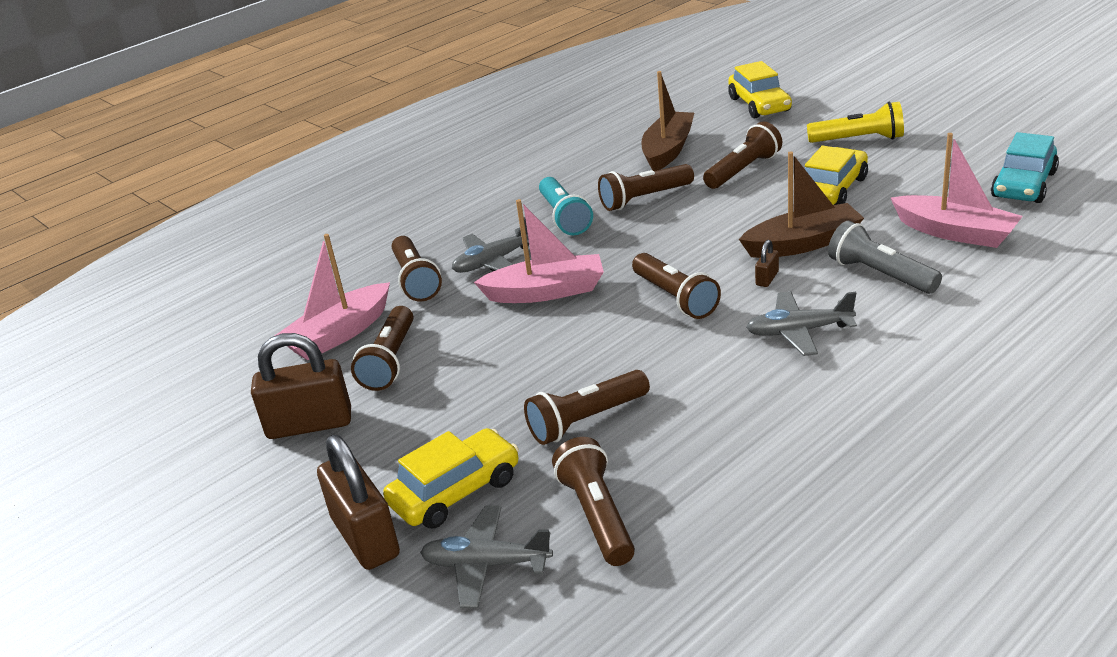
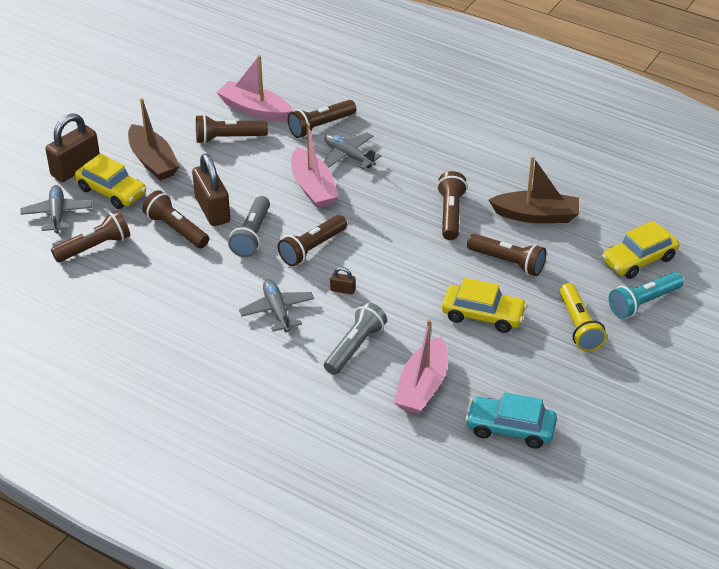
camera: 70 degrees right, 10 degrees up
(309, 424) = (165, 123): brown padlock -> brown padlock (212, 210)
(564, 217) = (415, 178): turquoise flashlight -> turquoise flashlight (643, 302)
(629, 347) = (252, 235): none -> grey flashlight
(644, 199) = (451, 214): brown flashlight -> brown flashlight turned 45 degrees clockwise
(802, 244) = (394, 304): brown boat -> brown boat (153, 161)

